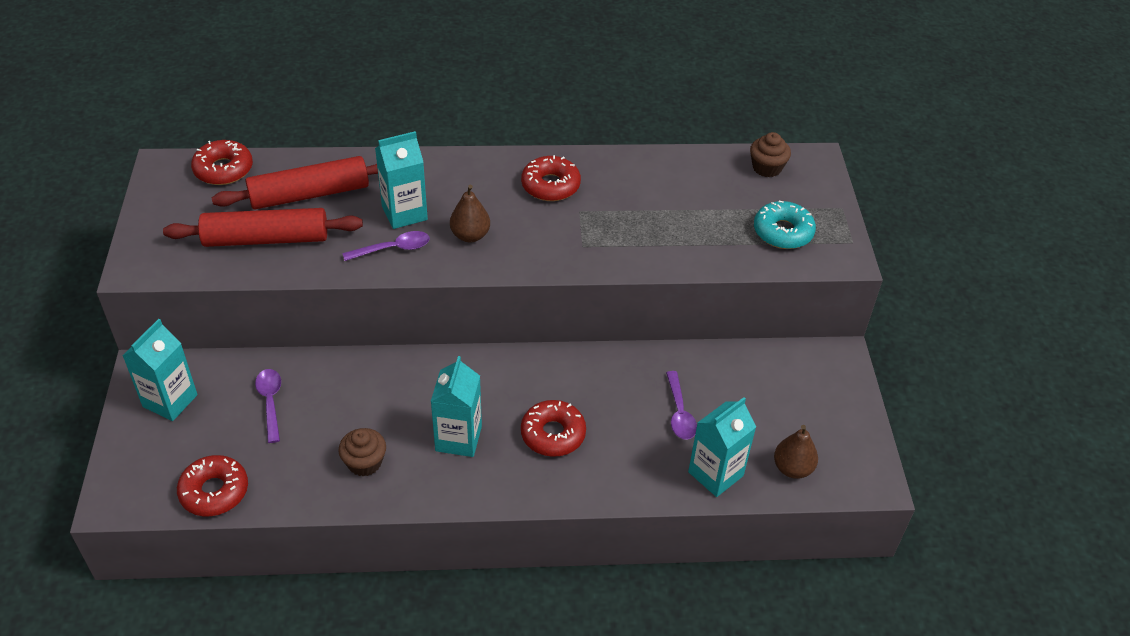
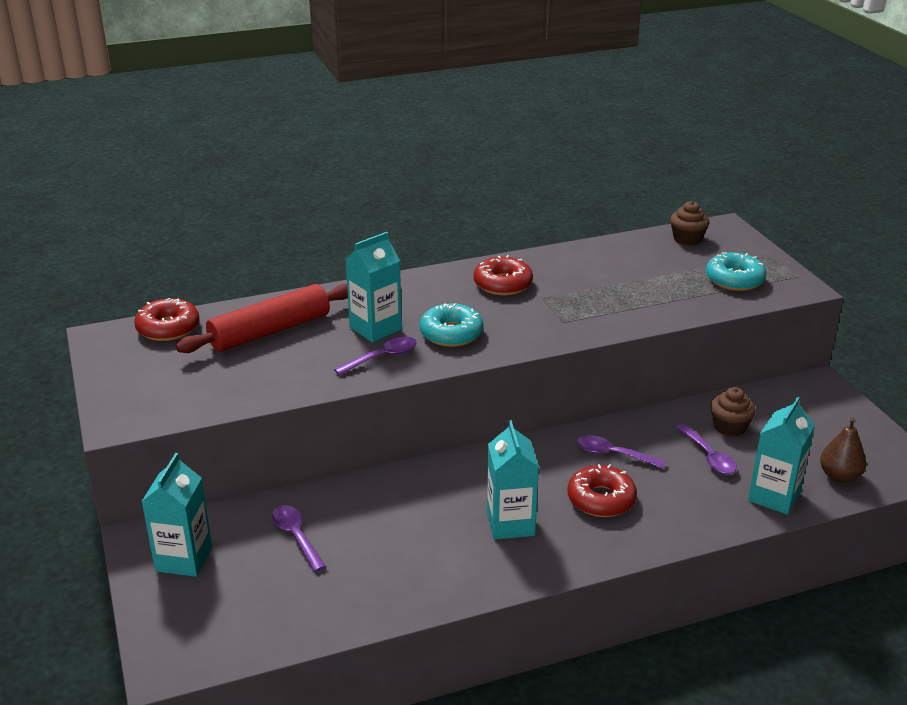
camera: 15 degrees left, 15 degrees down
(214, 491) = (278, 629): red donut -> none
(266, 239) = (246, 374): red rolling pin -> none
(364, 462) = (426, 566): brown cupcake -> brown cupcake (729, 427)
(470, 235) = (451, 333): brown pear -> turquoise donut
(591, 388) = (613, 454): none -> purple spoon

